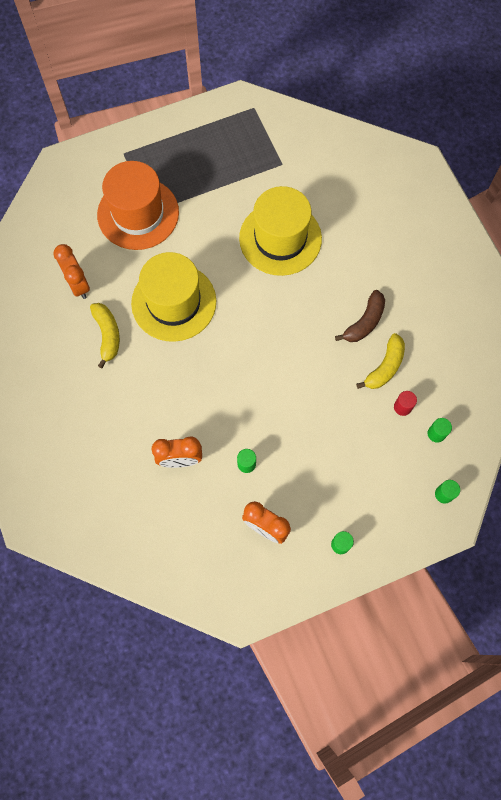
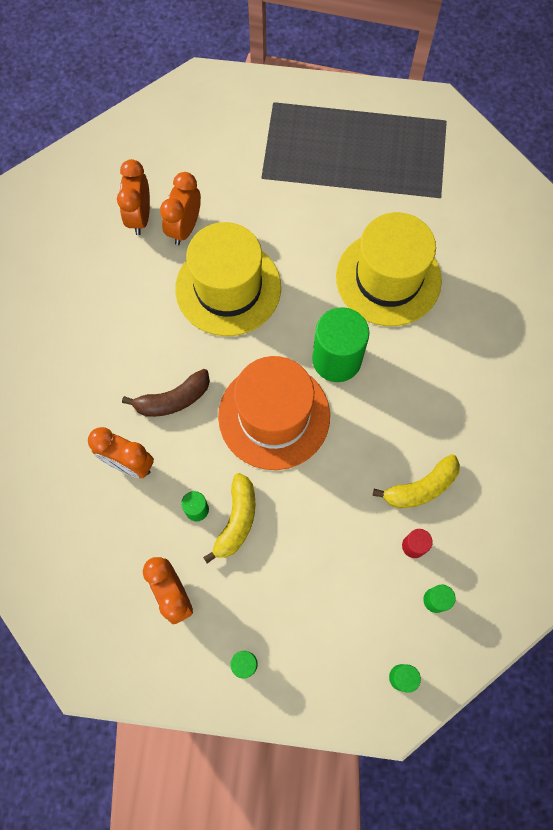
camera: 30 degrees right, 0 degrees up
(107, 335) = (137, 286): yellow banana -> yellow banana (236, 520)
(116, 276) = (185, 228): none -> orange clock
(138, 213) = (249, 173): orange hat -> orange hat (274, 416)
(279, 312) = (336, 360): none -> green cylinder
(364, 322) = (428, 423): brown banana -> brown banana (173, 399)

